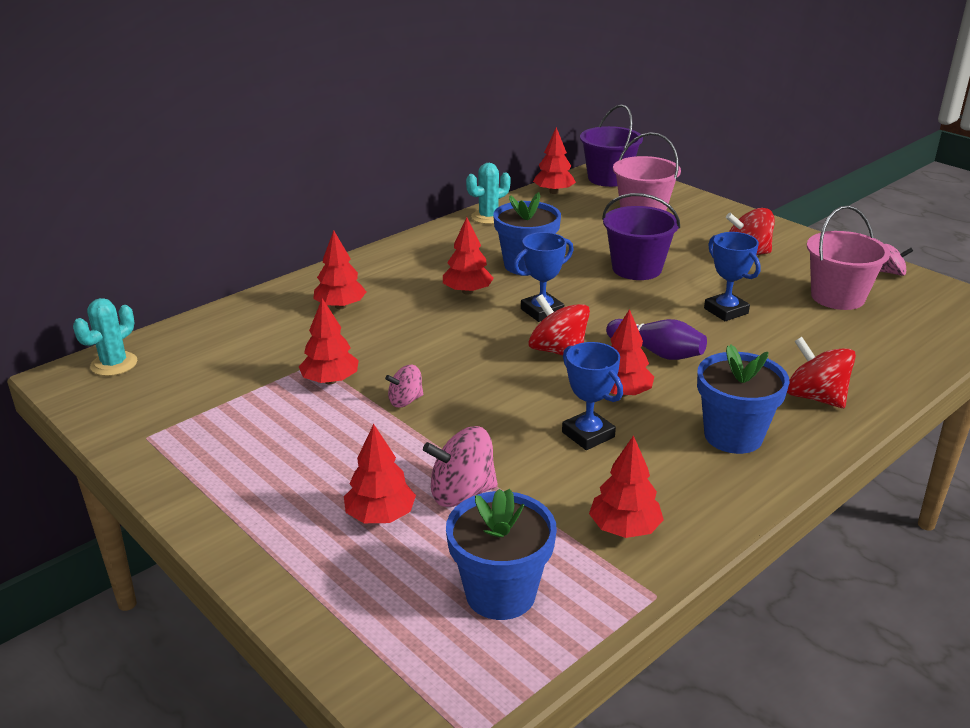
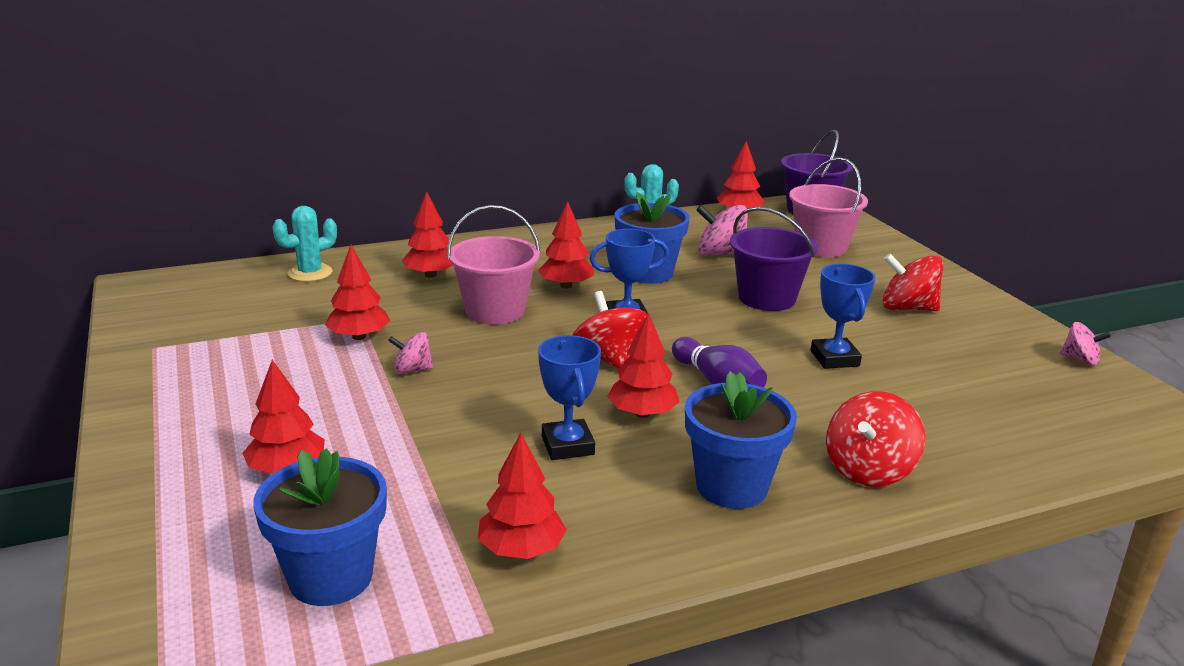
camera: 20 degrees right, 5 degrees down
(114, 364) = (188, 283): turquoise cactus -> turquoise cactus (310, 273)
(461, 493) = (385, 468): pink spinning top -> pink spinning top (720, 254)
(815, 397) = (868, 470): red spinning top -> red spinning top turned 120 degrees counterclockwise
(837, 297) = (987, 372): pink bucket -> pink bucket (495, 311)

